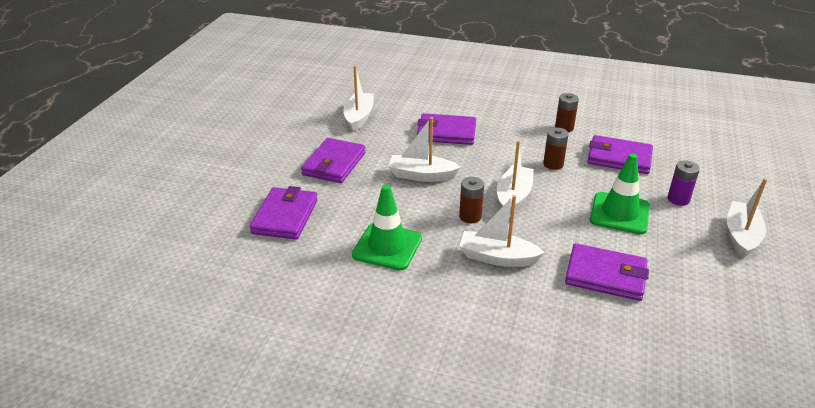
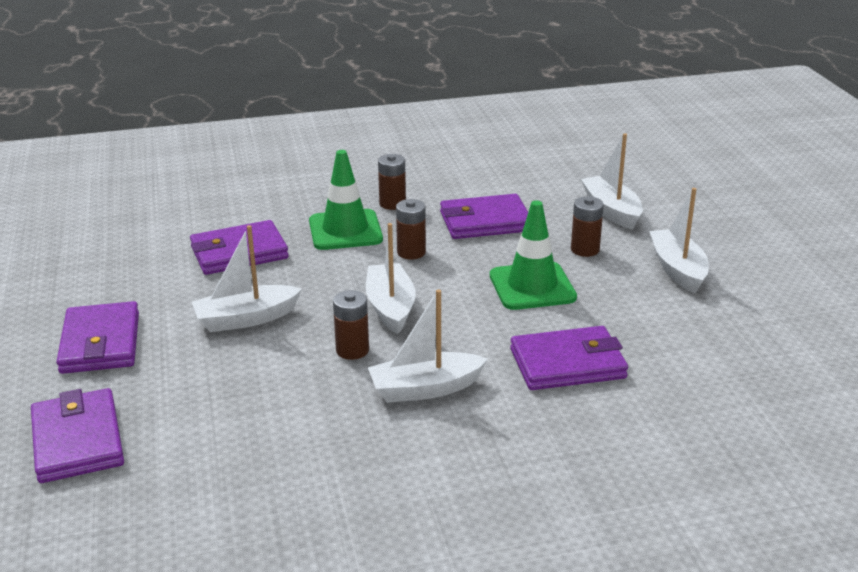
camera: 30 degrees left, 5 degrees down
(359, 117) = (90, 267): white boat -> white boat (611, 211)
(387, 247) = (267, 427): green traffic cone -> green traffic cone (345, 230)
(678, 199) = (585, 249): purple battery -> brown battery

